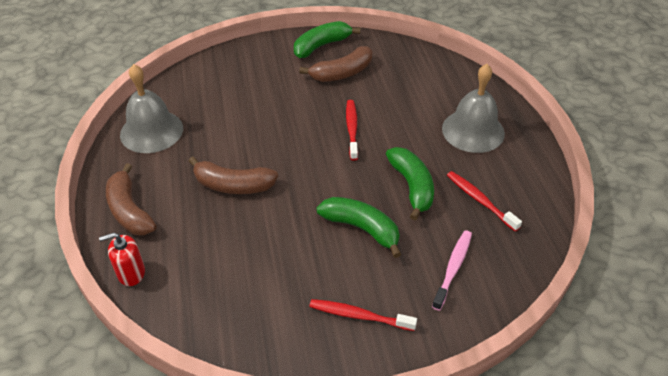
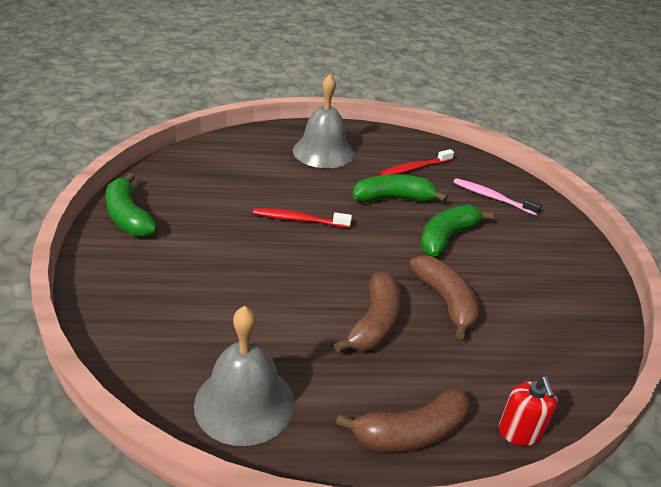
camera: 85 degrees left, 10 degrees down
(342, 73) = (195, 210): brown banana -> brown banana (445, 302)
(359, 316) = (551, 256): red toothbrush -> none

